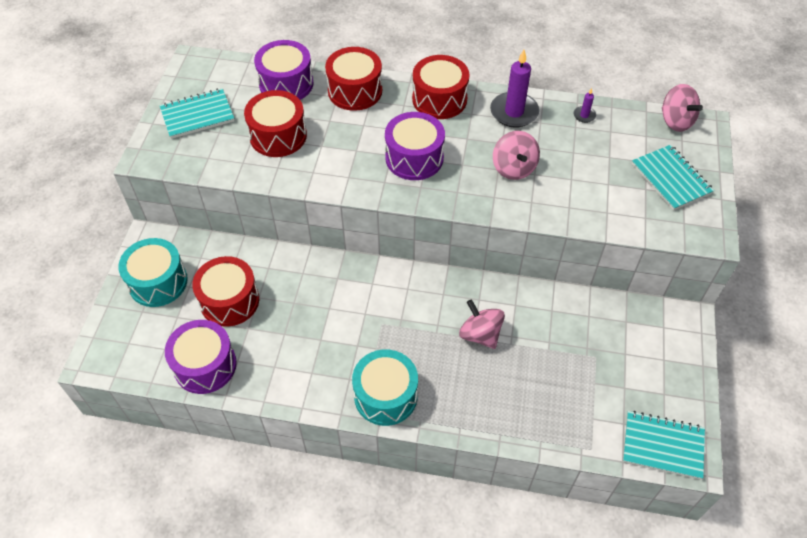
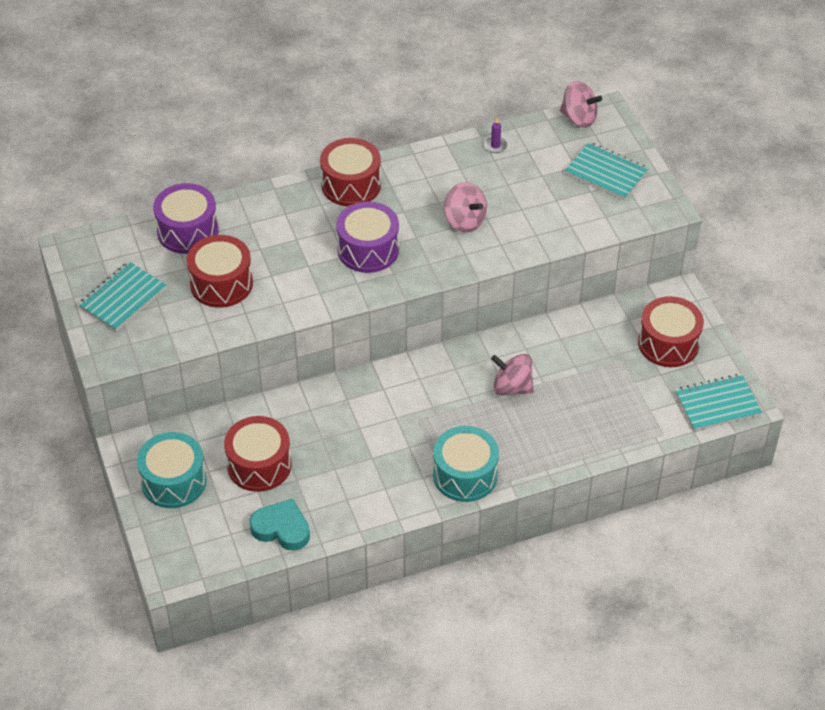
camera: 30 degrees left, 5 degrees down
(205, 365) = (281, 528): purple drum -> turquoise heart
(355, 91) = (262, 210): red drum -> red drum (668, 343)
(514, 112) = (429, 169): purple candle -> none

